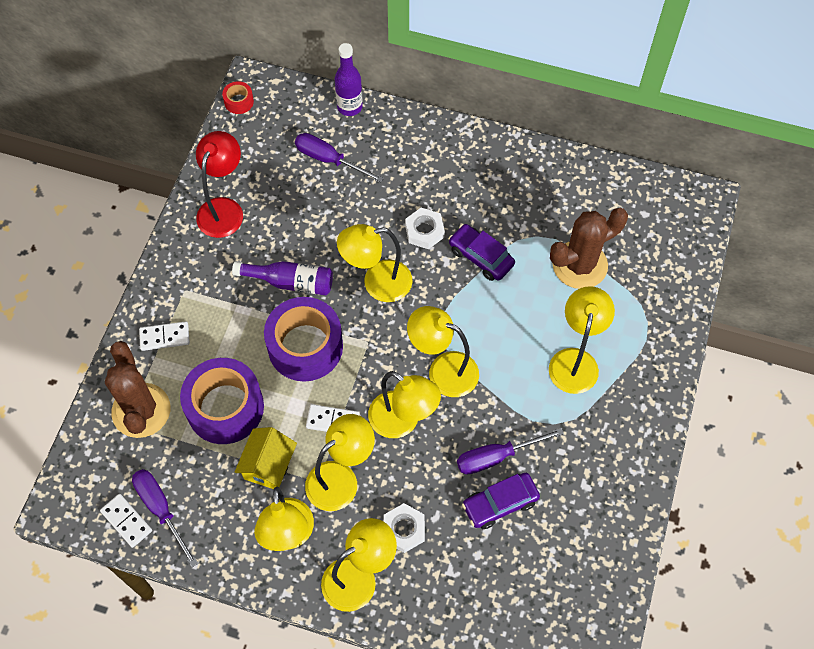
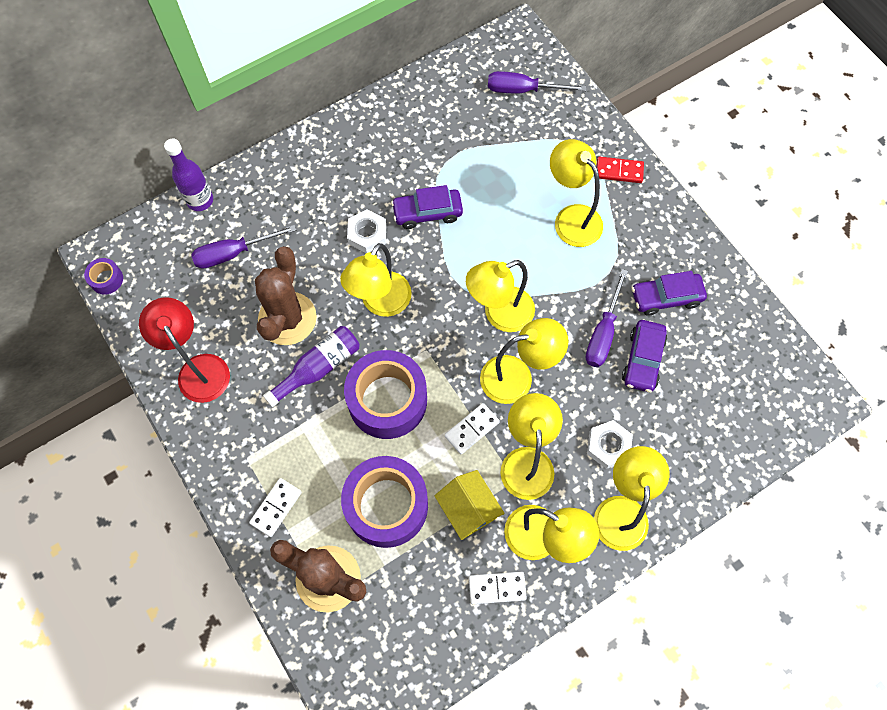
camera: 50 degrees left, 5 degrees up
(126, 521) = (421, 666): white domino -> white domino (497, 588)
(161, 509) = (434, 628): purple screwdriver -> purple screwdriver (523, 90)
(239, 102) = (106, 279): red tape -> purple tape
(572, 482) = (666, 297): none -> purple car
(580, 265) = (496, 153): brown cactus -> brown cactus (287, 318)
(652, 365) = (619, 171): none -> red domino

